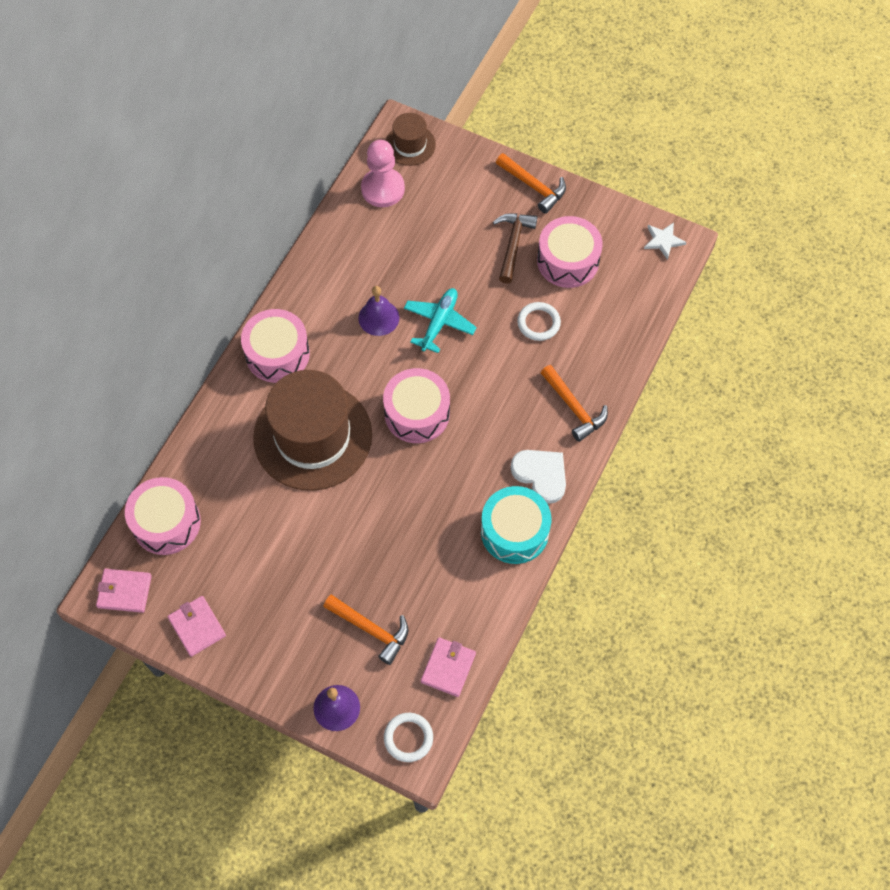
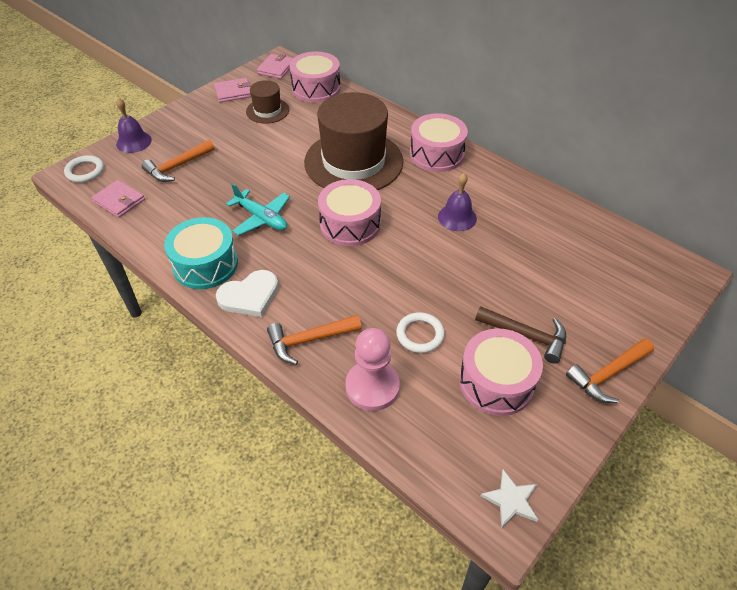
camera: 105 degrees right, 15 degrees down
(383, 189) = (608, 245): pink pawn -> pink pawn (372, 387)
(410, 145) = (667, 276): brown hat -> brown hat (267, 111)
(439, 323) = (441, 257): turquoise plane -> turquoise plane (261, 218)

